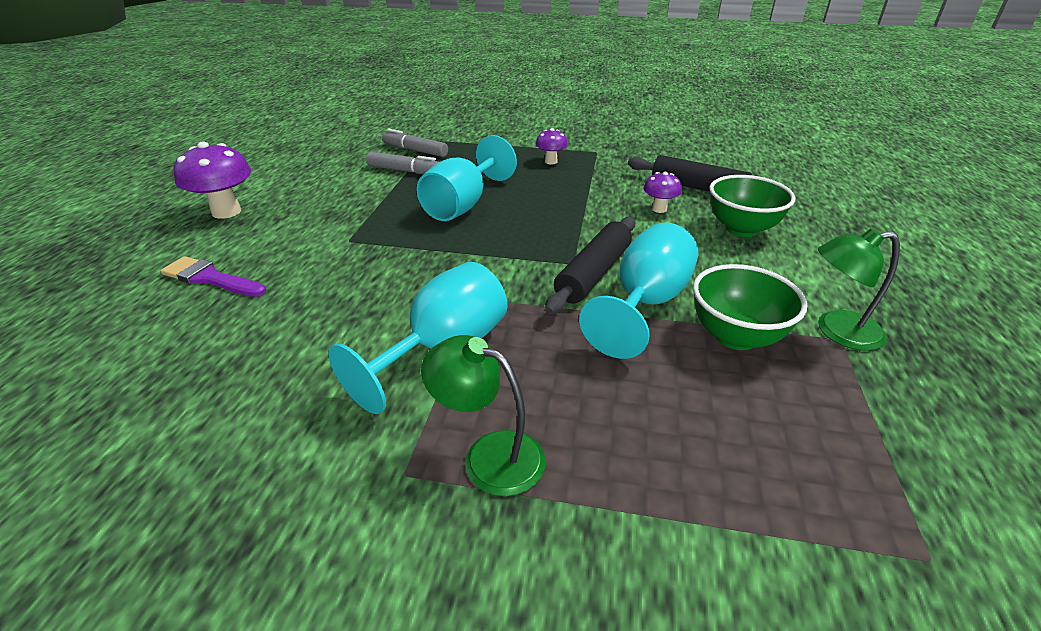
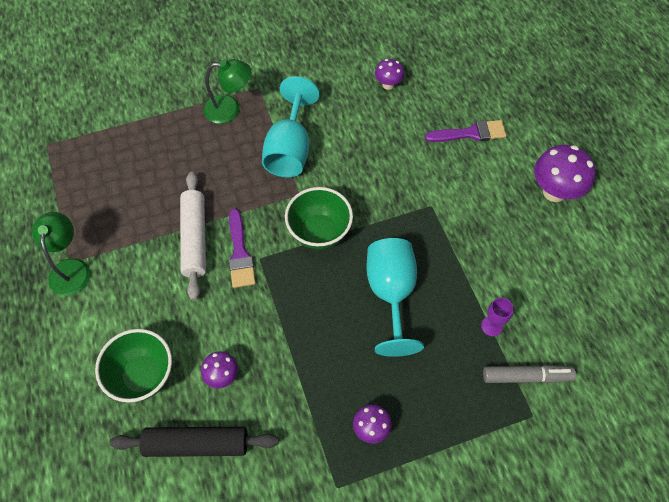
camera: 150 degrees right, 25 degrees up
(204, 375) = (388, 85): none -> purple mushroom
(405, 171) = (491, 326): grey marker -> purple goblet
(593, 273) = (240, 253): black rolling pin -> purple brush
(645, 303) = (195, 238): turquoise goblet -> white rolling pin
(735, 336) = (133, 234): green bowl -> green bowl (319, 232)
(837, 331) = (70, 268): green lamp -> green lamp turned 60 degrees counterclockwise

